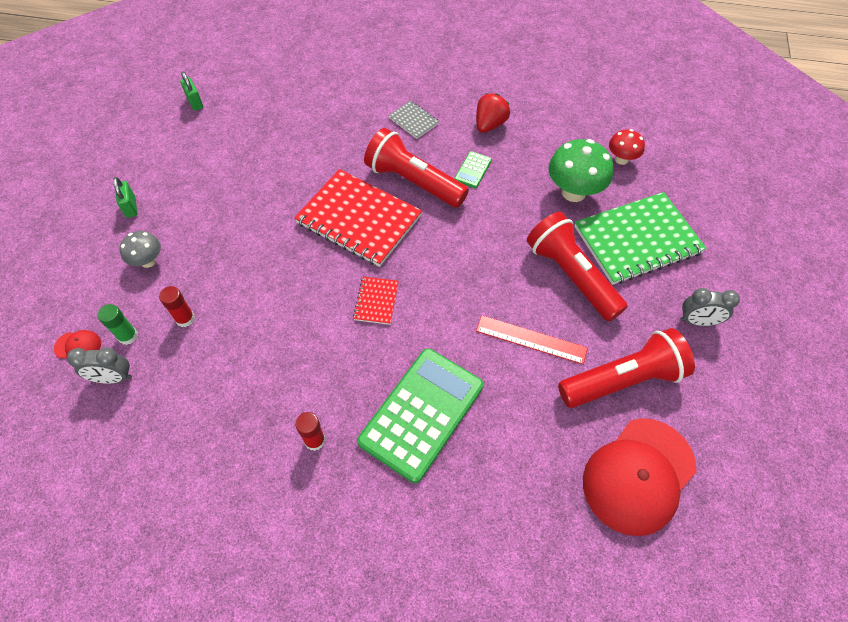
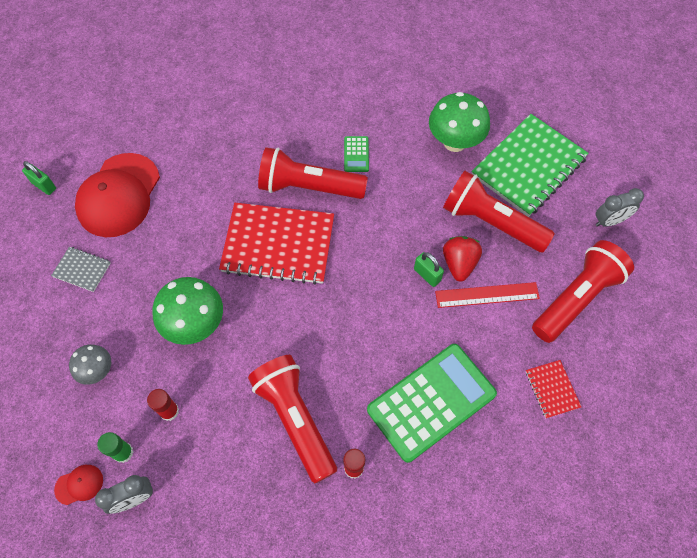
camera: 25 degrees left, 5 degrees up
(131, 207) = (45, 323): green padlock -> green padlock (427, 275)
(249, 257) = (195, 324): none -> green mushroom
(287, 373) = (295, 419): none -> red flashlight
(376, 301) = (337, 317): red notebook -> red notebook (552, 389)
(413, 121) = (275, 124): grey notebook -> grey notebook (82, 270)
(422, 413) = (431, 402): green calculator -> green calculator turned 45 degrees clockwise
(489, 124) = (348, 102): red strawberry -> red strawberry (459, 264)
(621, 159) = (479, 94): red mushroom -> none
(638, 476) = (626, 374): red cap -> red cap (119, 195)

